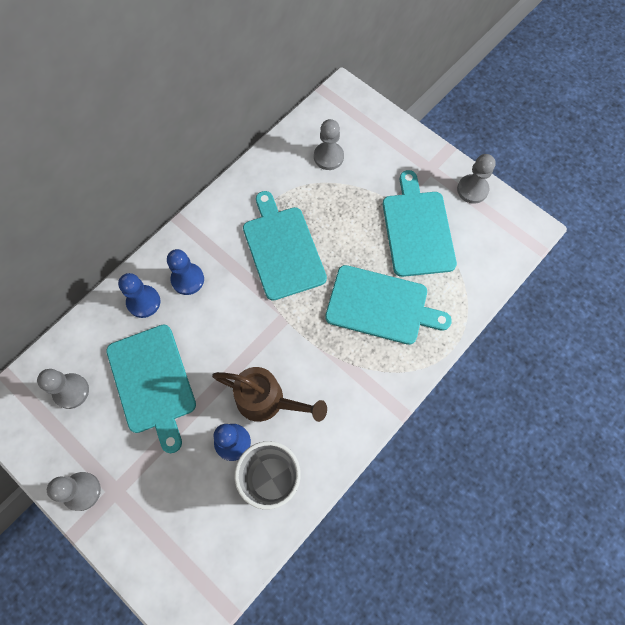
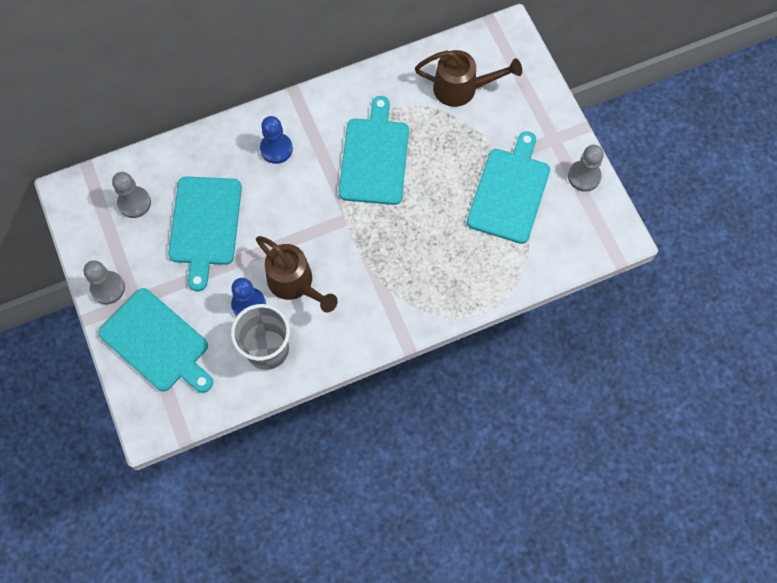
camera: 25 degrees right, 0 degrees up
(143, 302) = (229, 152): blue pawn -> none
(328, 157) = (461, 88): grey pawn -> brown watering can
(381, 306) = (438, 246): turquoise cutting board -> turquoise cutting board (157, 342)

